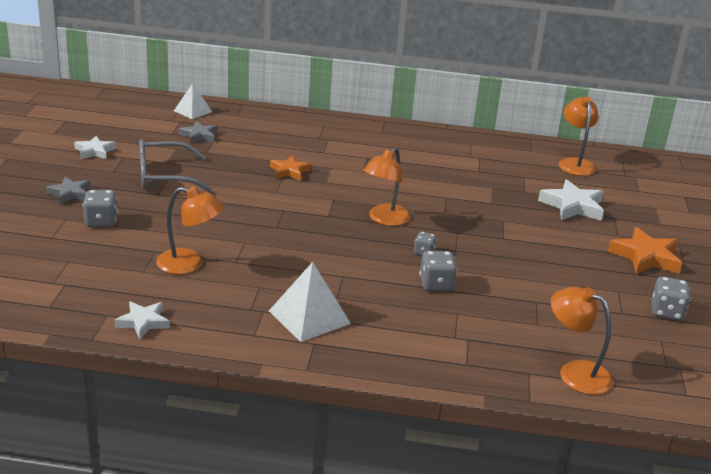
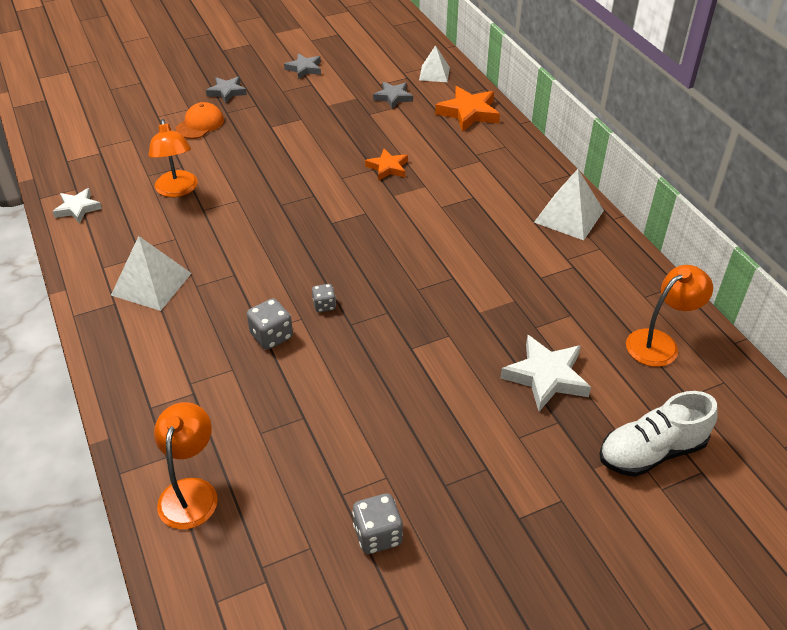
camera: 60 degrees right, 15 degrees up
(95, 151) = (304, 69): white star -> grey star
(101, 222) = (200, 124): grey dice -> orange cap
(164, 177) = (301, 115): grey glasses -> none
(384, 219) = (361, 257): orange lamp -> none
(428, 138) = (569, 216): none -> white pyramid
(646, 257) = (491, 479): orange star -> orange star (469, 113)
(660, 202) = (651, 452): none -> white shoe

